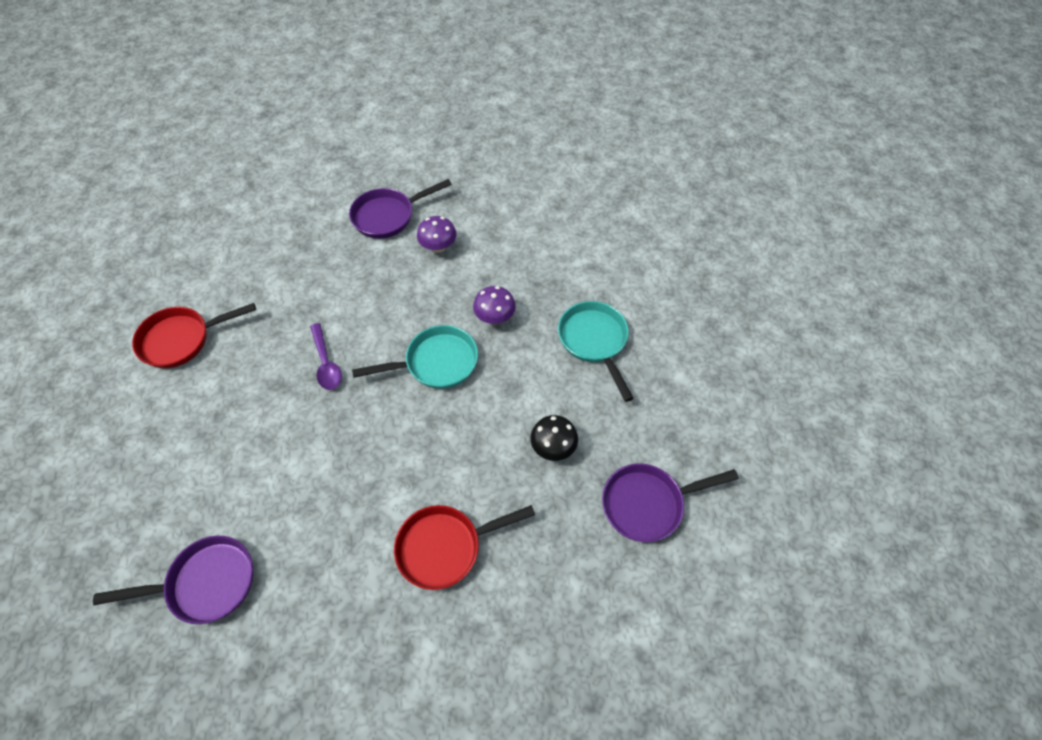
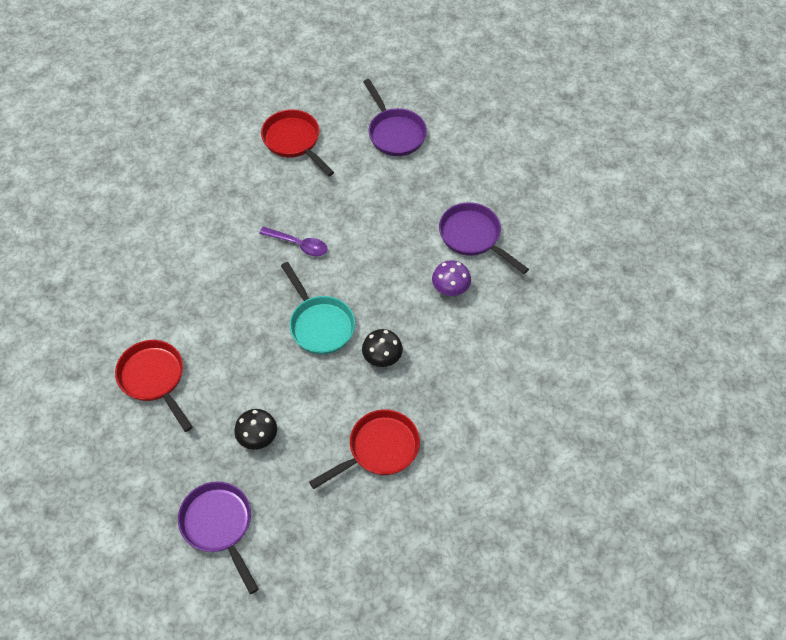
camera: 75 degrees right, 0 degrees up
(206, 583) = (104, 237): purple pan -> purple pan (395, 133)
(326, 363) = (298, 244): purple spoon -> purple spoon turned 120 degrees counterclockwise
(495, 317) = (382, 357): purple mushroom -> black mushroom
(594, 341) = (379, 449): turquoise pan -> red pan

